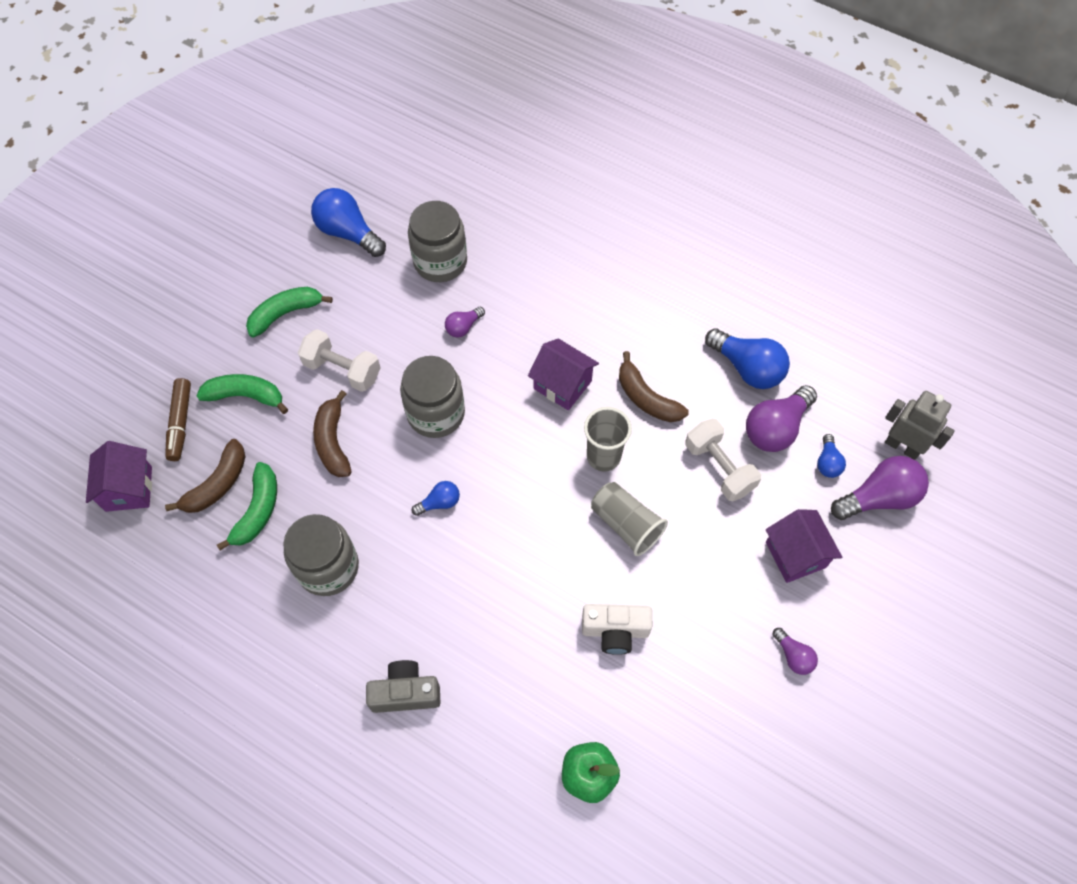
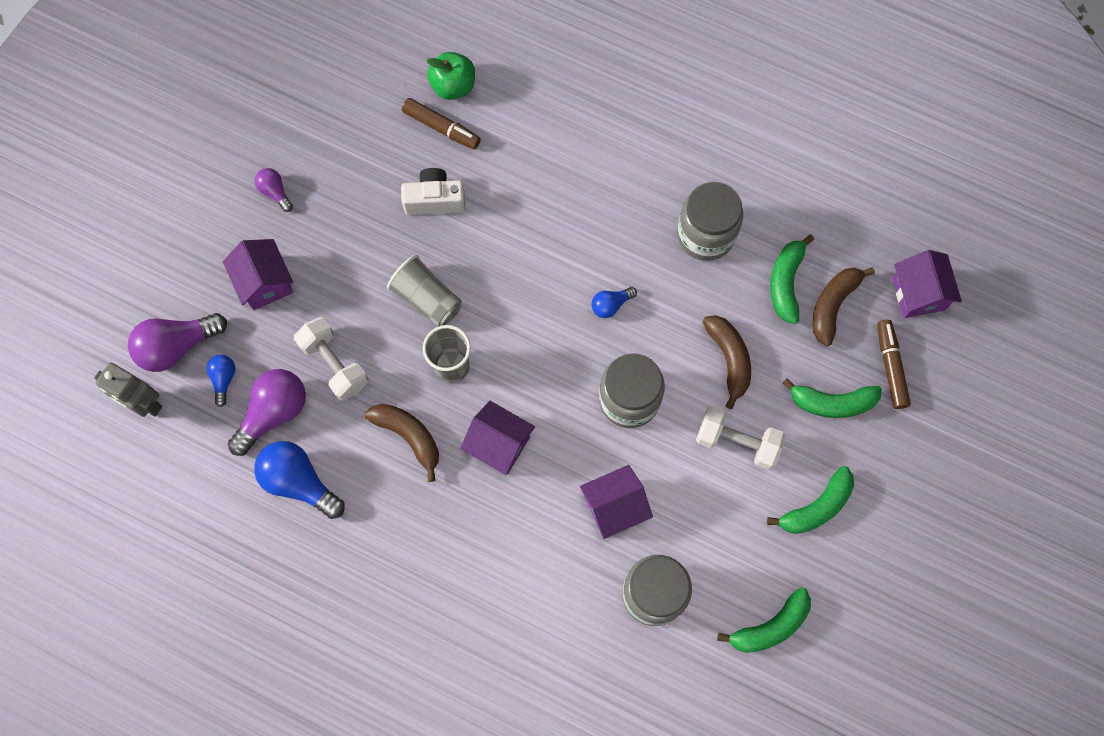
camera: 175 degrees right, 10 degrees up
(348, 233) = (770, 626): blue light bulb -> green banana
(405, 692) = (615, 135): grey camera -> none
(463, 327) = (614, 507): purple light bulb -> purple house
(604, 720) = (441, 128): none -> brown marker

